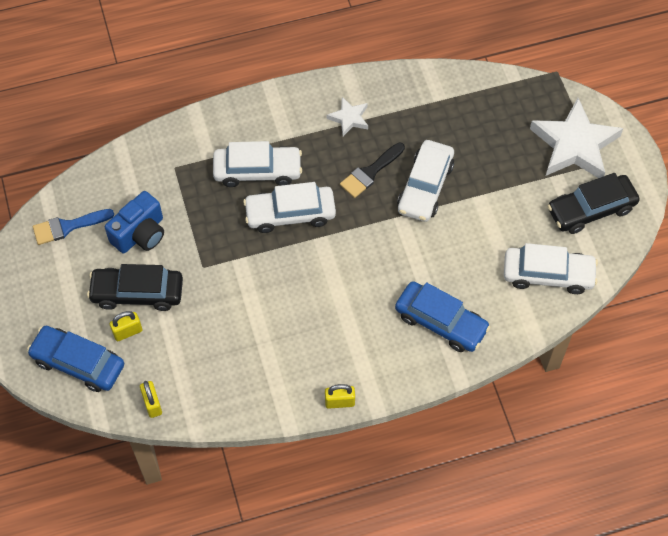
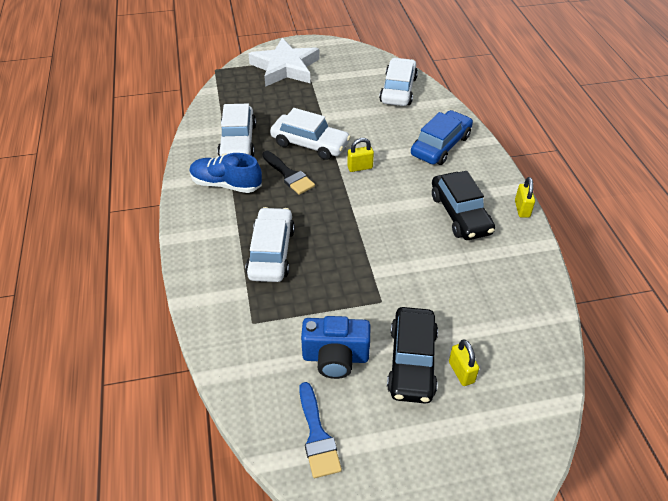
camera: 85 degrees left, 15 degrees down
(78, 363) = (505, 424): blue car -> none
(140, 234) = (335, 357): blue camera -> blue camera turned 135 degrees clockwise
(152, 404) = (546, 350): yellow padlock -> yellow padlock (360, 167)
(290, 214) = (325, 230): white car -> white car (238, 141)
(349, 118) = (226, 184): white star -> blue shoe
(591, 209) = (343, 66): black car -> black car (460, 214)

